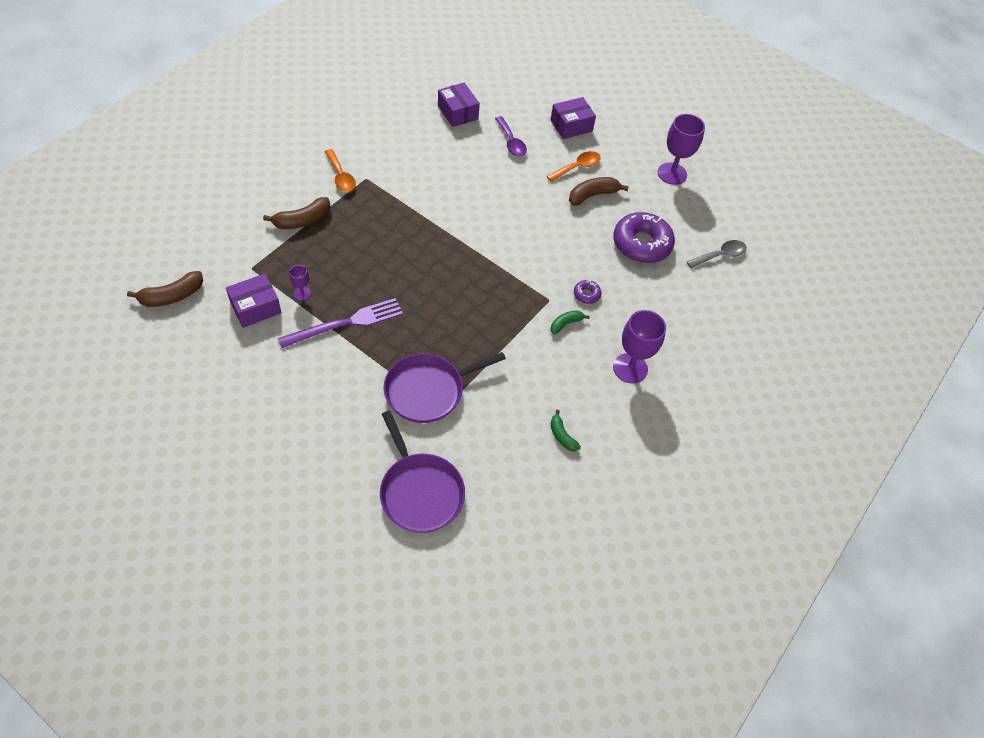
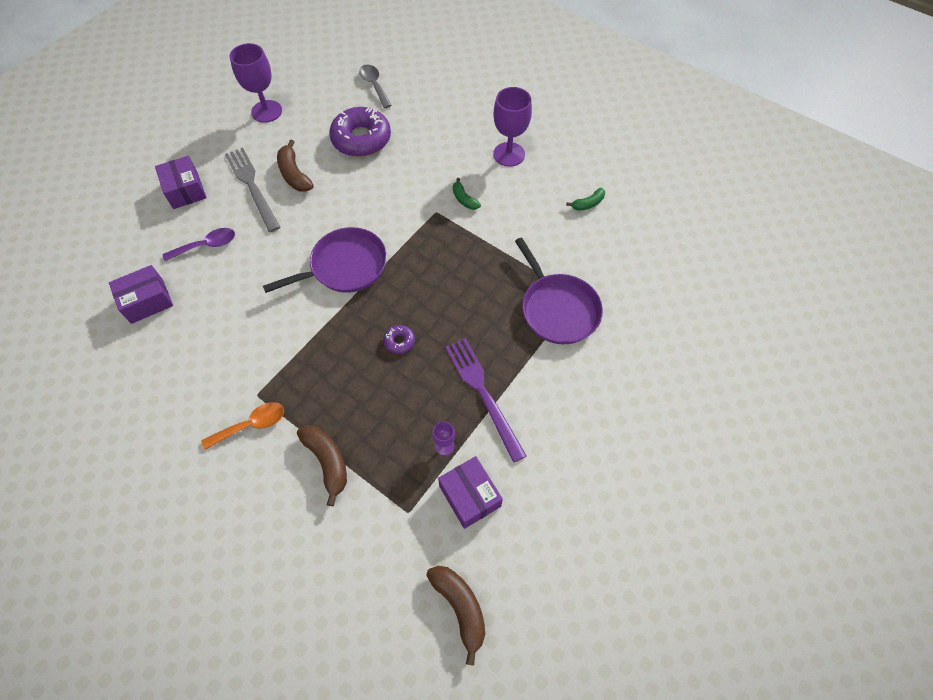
camera: 85 degrees left, 5 degrees up
(420, 492) = (668, 309): purple pan -> purple pan (345, 266)
(577, 167) = (252, 186): orange spoon -> grey fork
(586, 294) = (427, 183): purple donut -> purple donut (399, 341)

